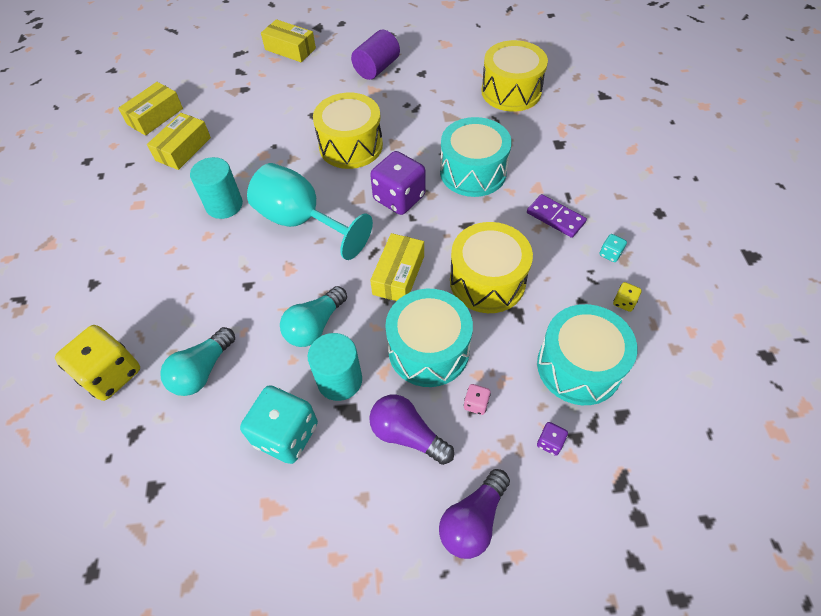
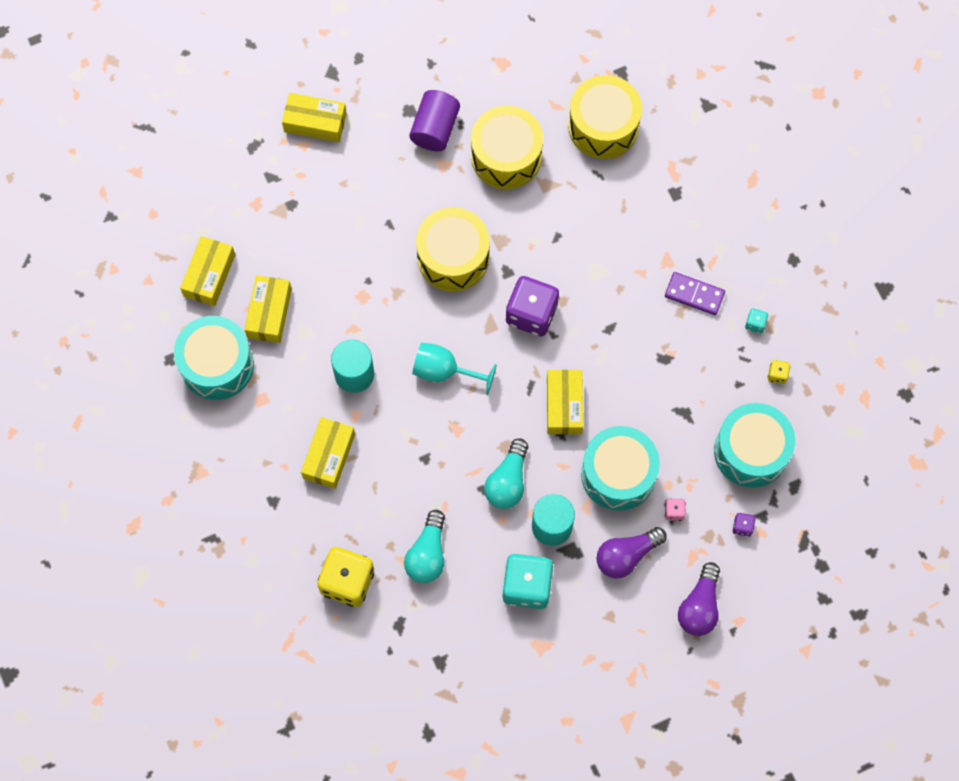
camera: 20 degrees left, 15 degrees up
(164, 261) = (329, 456): none -> yellow box
(302, 221) = (444, 371): turquoise goblet -> turquoise goblet, size x0.65
(407, 435) = (626, 555): purple light bulb -> purple light bulb turned 45 degrees counterclockwise
(473, 172) = (596, 258): turquoise drum -> turquoise drum (217, 365)
(487, 281) = (649, 388): yellow drum -> yellow drum (506, 156)

